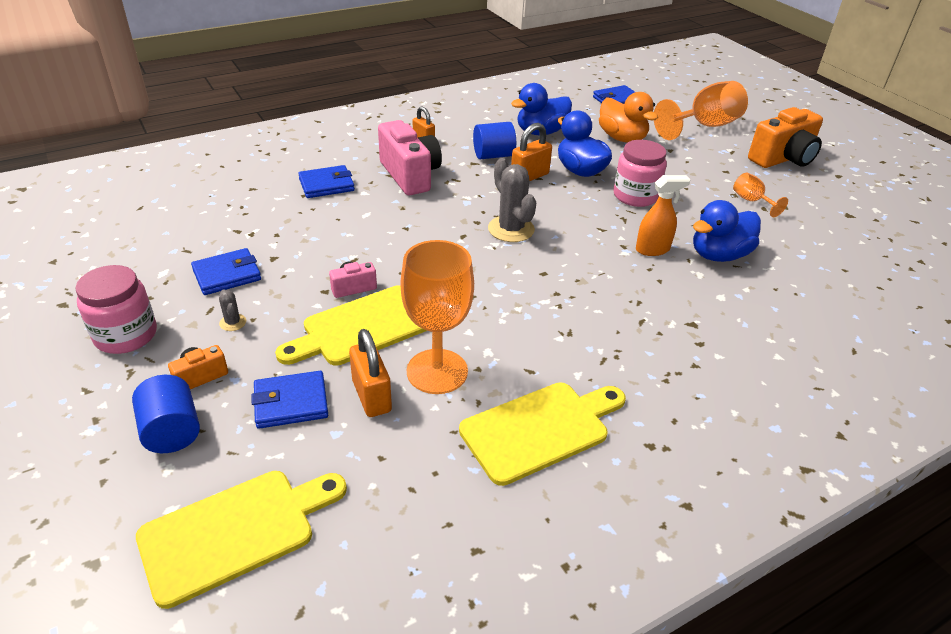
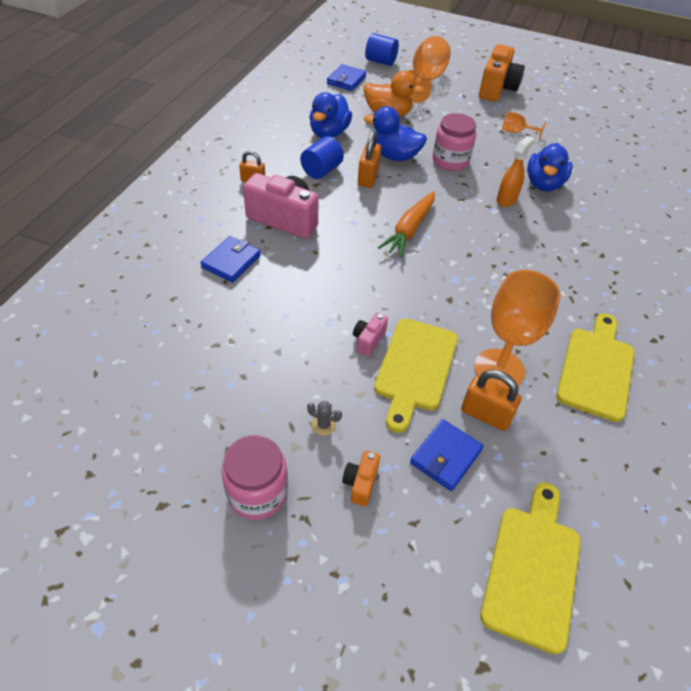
camera: 40 degrees left, 10 degrees up
(172, 431) = (400, 538): blue cylinder -> blue cylinder (380, 61)
(227, 275) = (263, 388): blue wallet -> none
(511, 229) = (409, 230): grey cactus -> orange carrot

